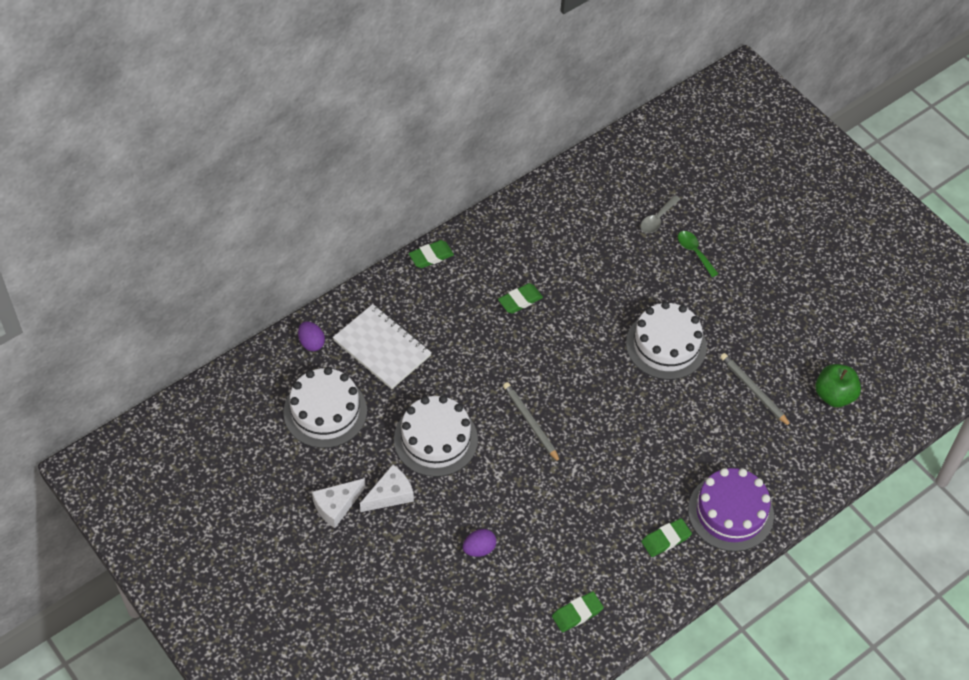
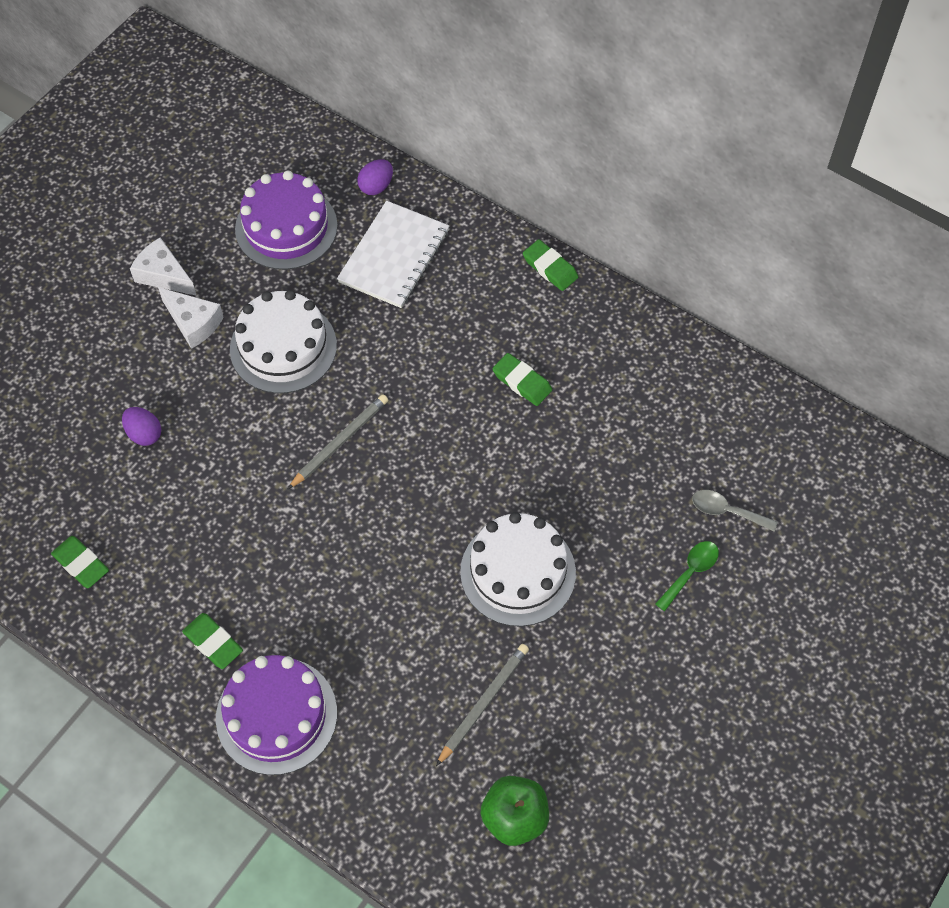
camera: 75 degrees right, 5 degrees up
(325, 411) = (286, 227): white cake -> purple cake

